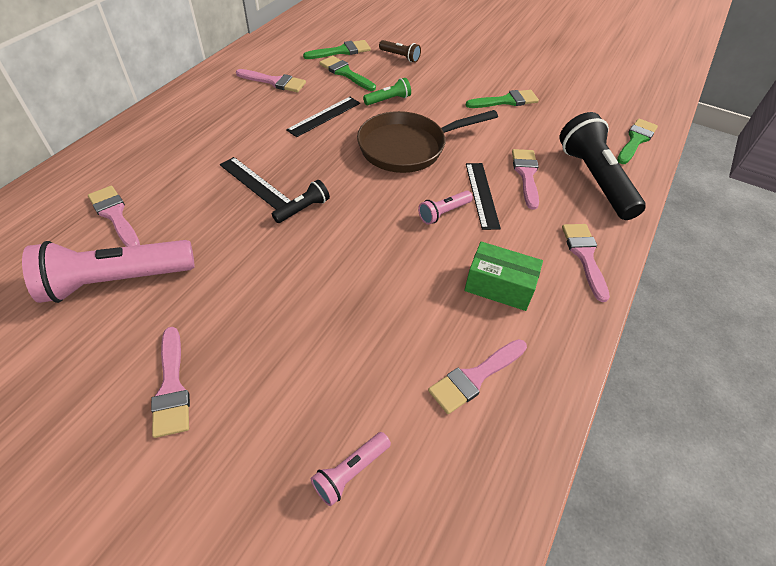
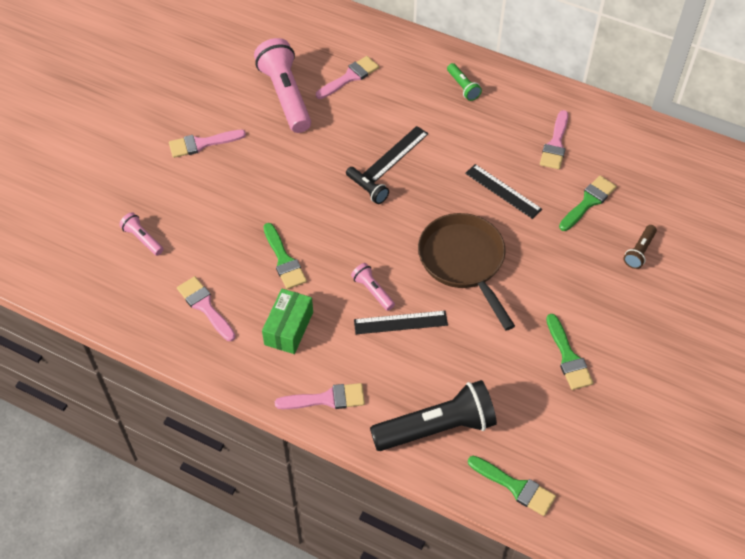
camera: 90 degrees right, 5 degrees up
(341, 51) = (635, 194): green brush -> green brush (284, 260)
(388, 100) = (544, 243): green flashlight -> green flashlight (463, 87)
(526, 175) = (435, 363): pink brush -> none

